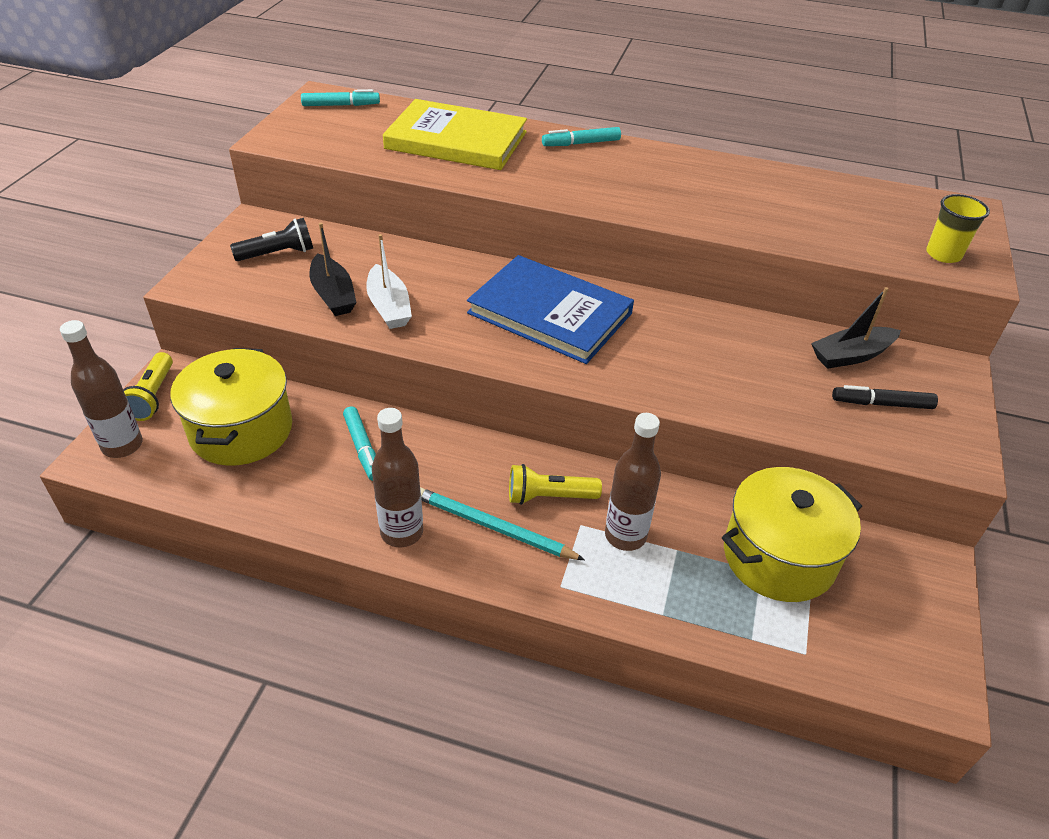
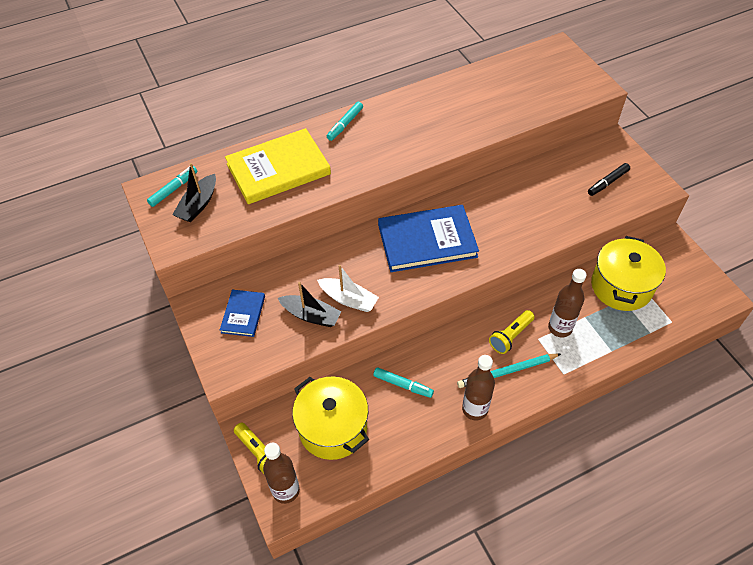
camera: 40 degrees left, 10 degrees up
(278, 254) = (243, 314): black flashlight -> blue book
(851, 355) = (571, 164): black boat -> black boat (198, 205)
(943, 254) = (577, 86): yellow cup -> none

